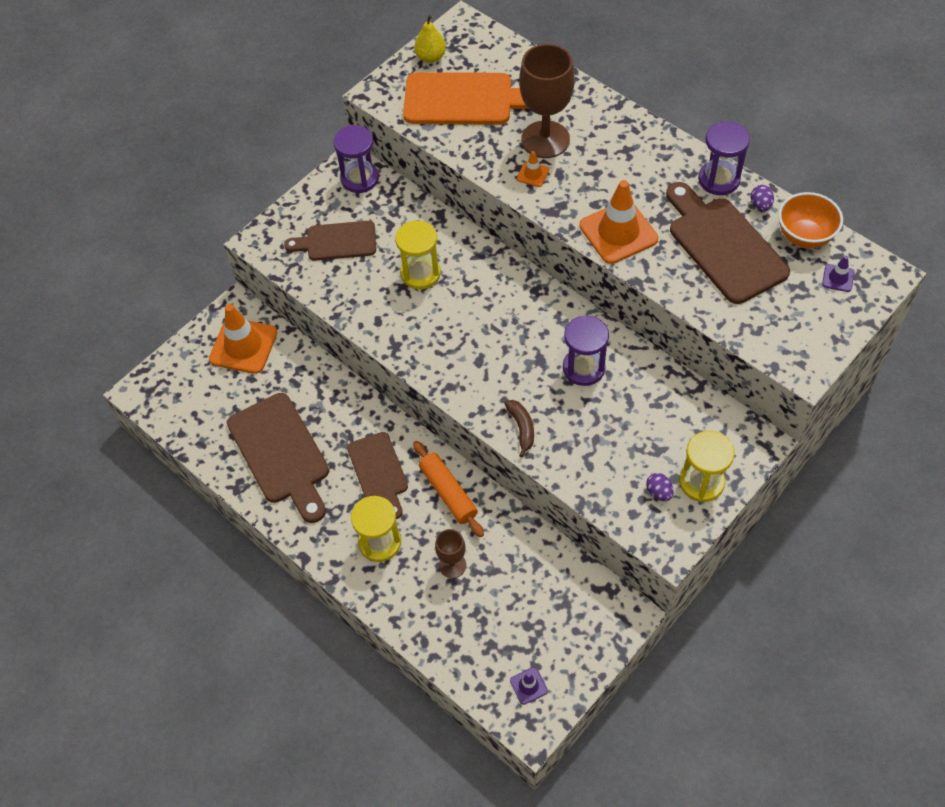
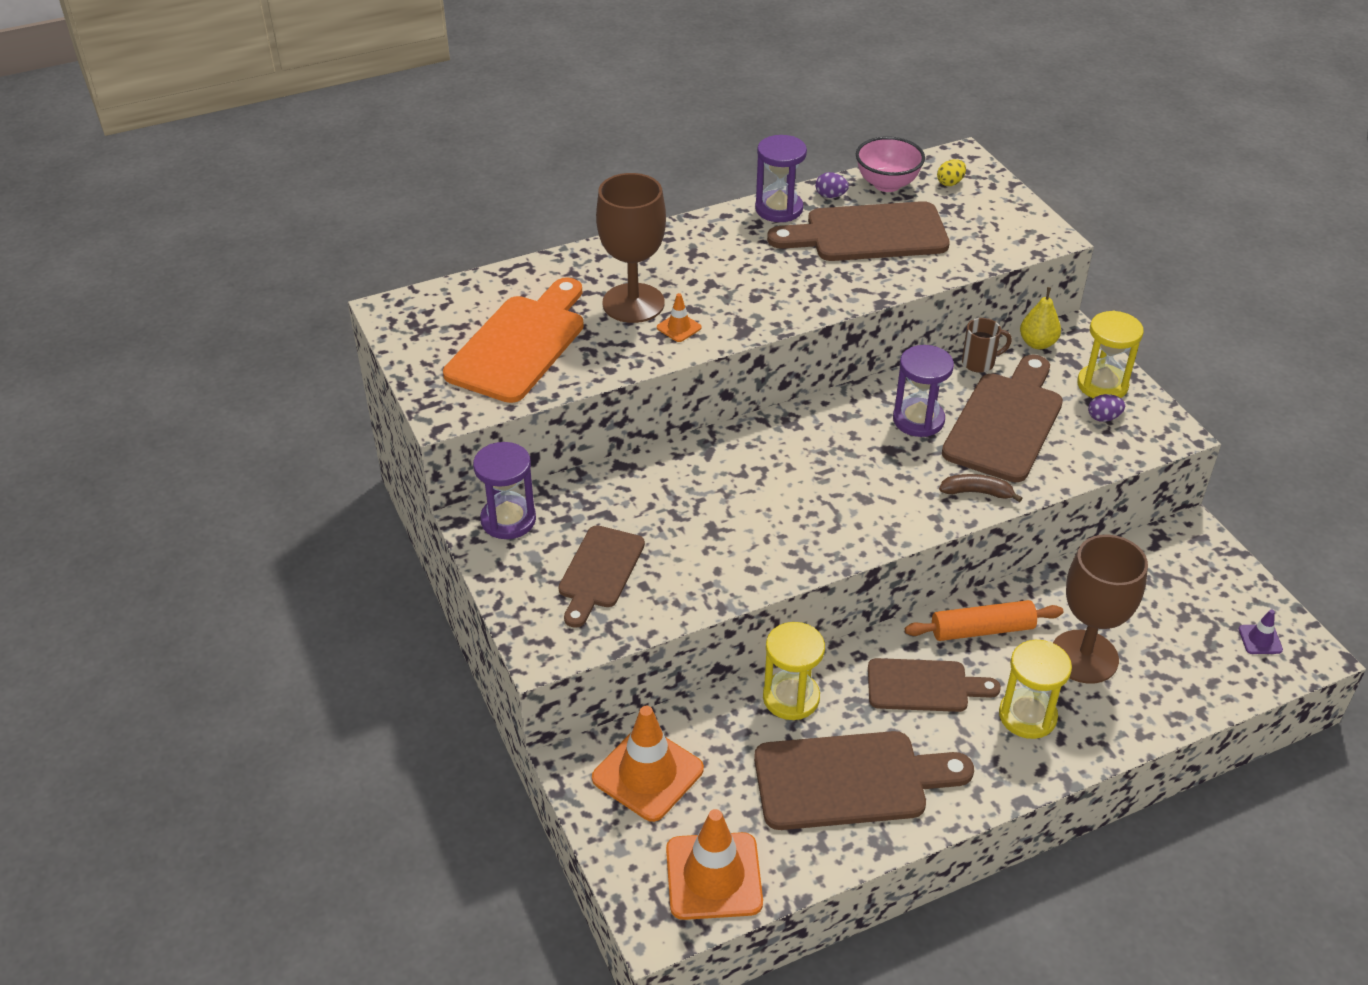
camera: 70 degrees left, 15 degrees down
(420, 273) = (703, 509): yellow hourglass -> yellow hourglass (791, 698)
(431, 57) = (424, 351): yellow pear -> yellow pear (1037, 343)
(452, 565) = (1084, 657): brown goblet -> brown goblet, size x1.91
(613, 425) = (1005, 422): none -> brown cutting board
(618, 232) = (806, 294): orange traffic cone -> orange traffic cone (713, 876)
(677, 388) = (979, 363): none -> brown mug
(804, 236) = (887, 184): orange bowl -> pink bowl
(838, 278) = (950, 183): purple traffic cone -> yellow egg

